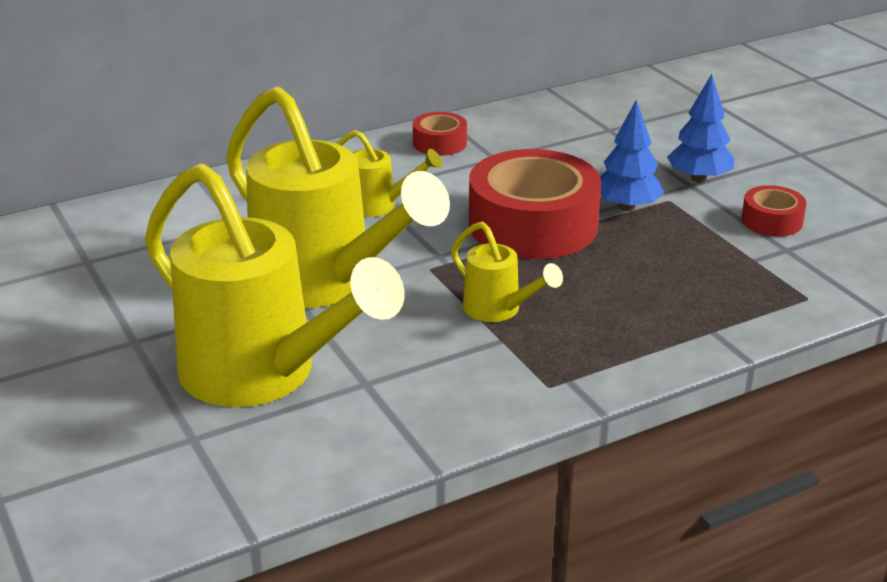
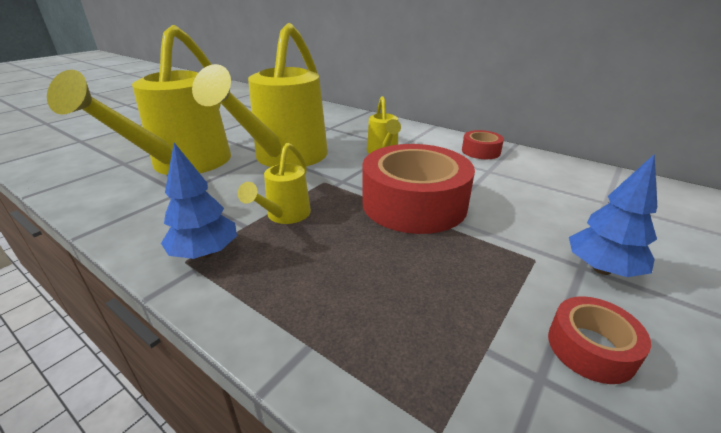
camera: 65 degrees right, 0 degrees up
(626, 207) = (492, 238): blue tree -> blue tree (205, 253)

